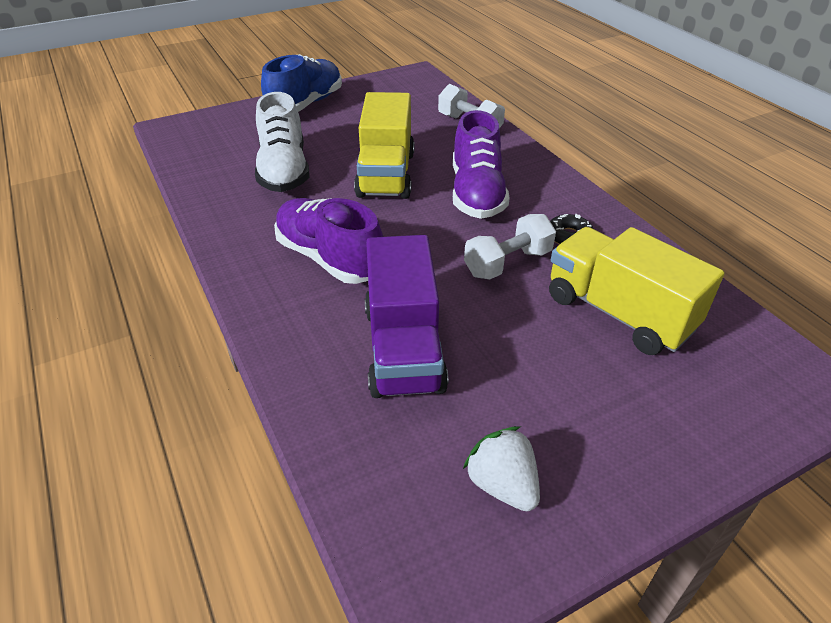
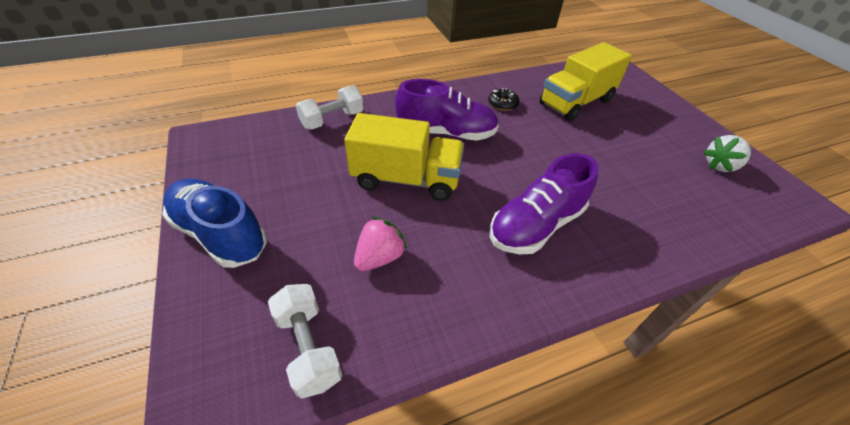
camera: 85 degrees left, 5 degrees up
(284, 171) = (379, 257): white shoe -> pink strawberry
(403, 348) = (631, 191): purple truck -> none
(508, 263) = (533, 133): white dumbbell -> white dumbbell (308, 347)

